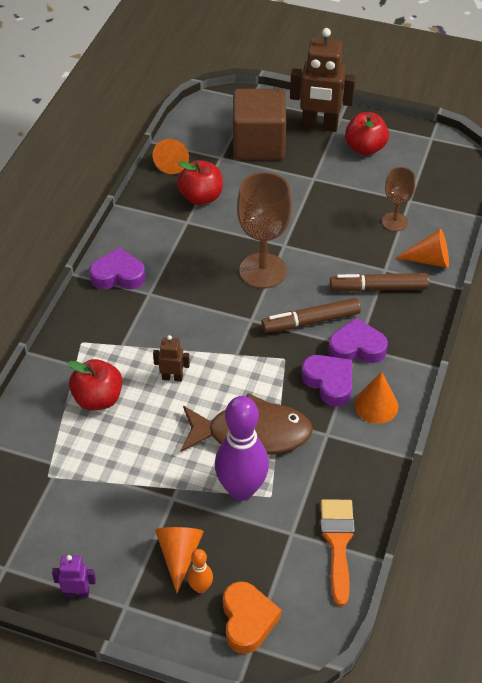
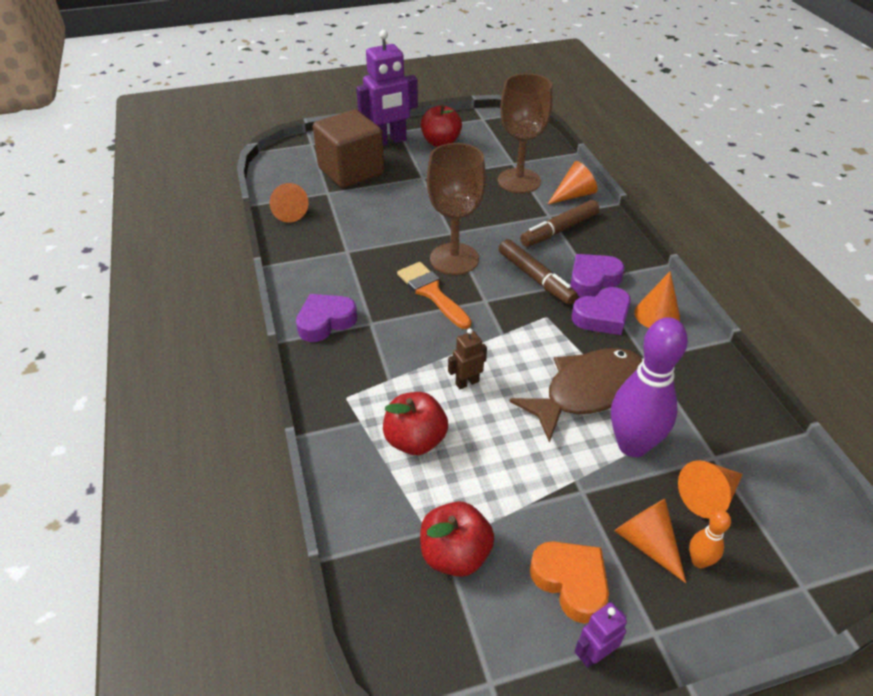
camera: 35 degrees left, 5 degrees down
(201, 197) = (341, 227): red apple -> red apple (455, 554)
(247, 620) = (772, 563): orange heart -> orange heart (571, 582)
(256, 554) = (708, 496): none -> orange cone
(311, 321) = (535, 278): brown marker -> brown marker turned 75 degrees counterclockwise
(319, 126) = (389, 141): brown robot -> purple robot
(329, 382) = (602, 316): purple heart -> purple heart turned 135 degrees clockwise
(338, 543) = (758, 441): orange brush -> orange brush (431, 292)
(394, 222) = (519, 181): brown goblet -> brown goblet, size x1.73

